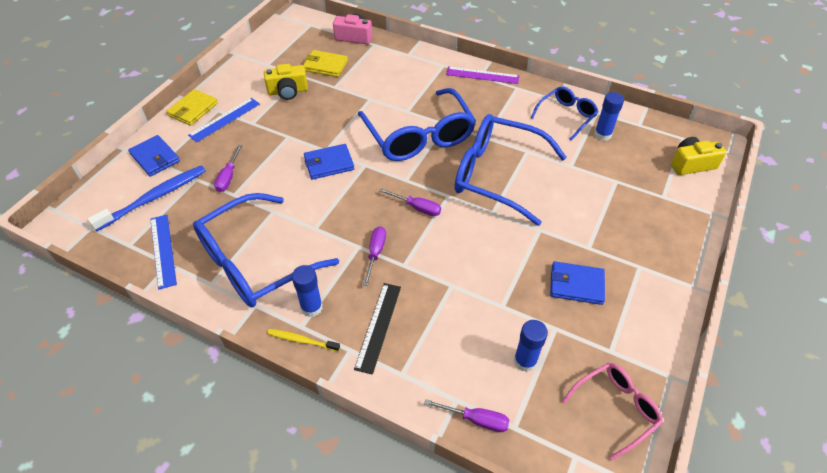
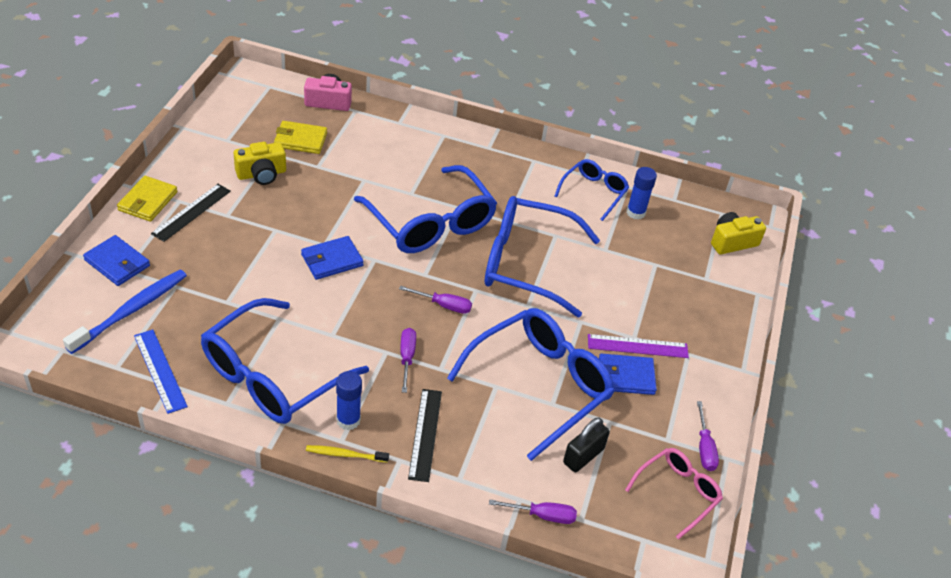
camera: 15 degrees left, 5 degrees down
(224, 119) = (191, 212): blue ruler -> black ruler
(228, 177) = (215, 282): purple screwdriver -> purple screwdriver (704, 448)
(482, 75) = (491, 146): purple ruler -> purple ruler (637, 346)
(493, 287) = (540, 385): none -> blue glasses
(525, 361) = (583, 456): blue glue stick -> black padlock

